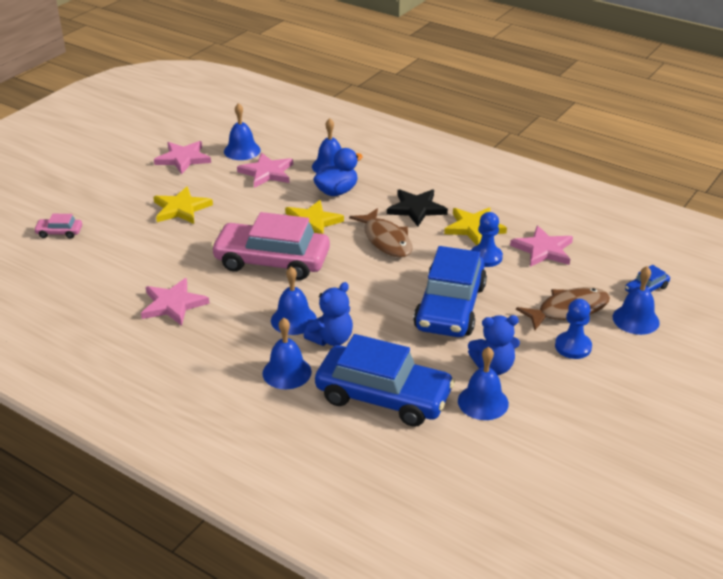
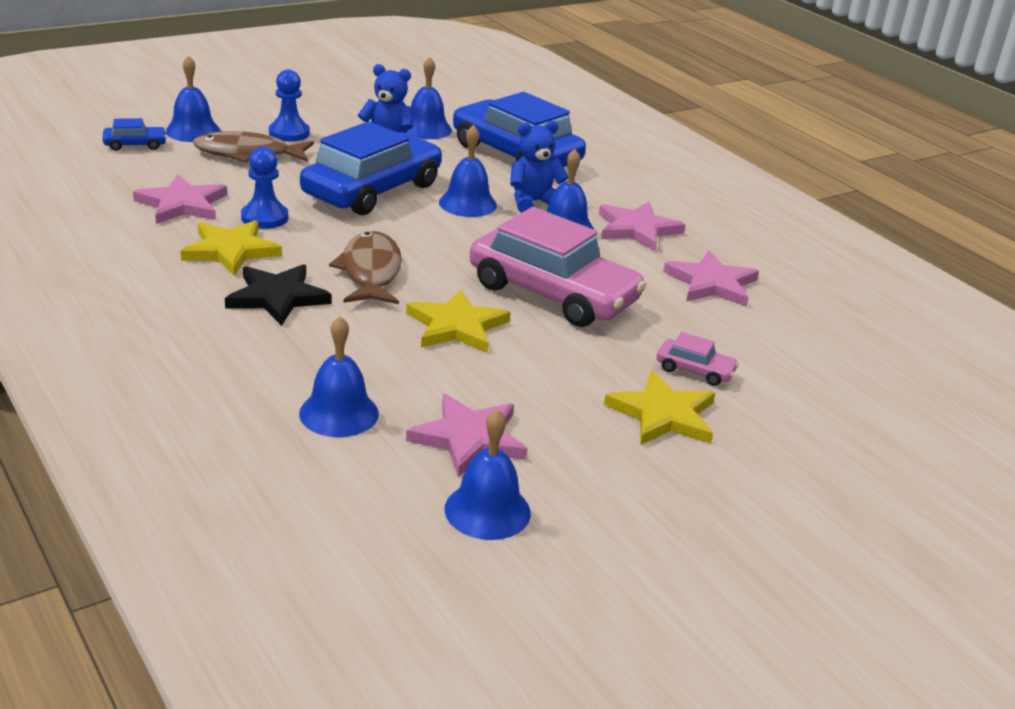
camera: 160 degrees left, 5 degrees down
(59, 232) = (889, 435): pink car -> pink car (695, 370)
(183, 159) = (625, 530): pink star -> pink star (637, 229)
(287, 372) = (601, 193): blue bell -> blue bell (467, 203)
(337, 191) = (373, 362): blue duck -> none

